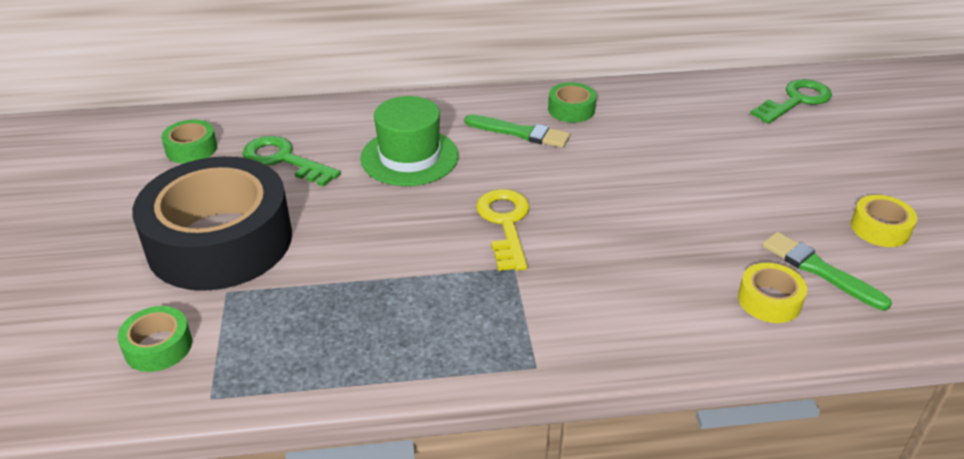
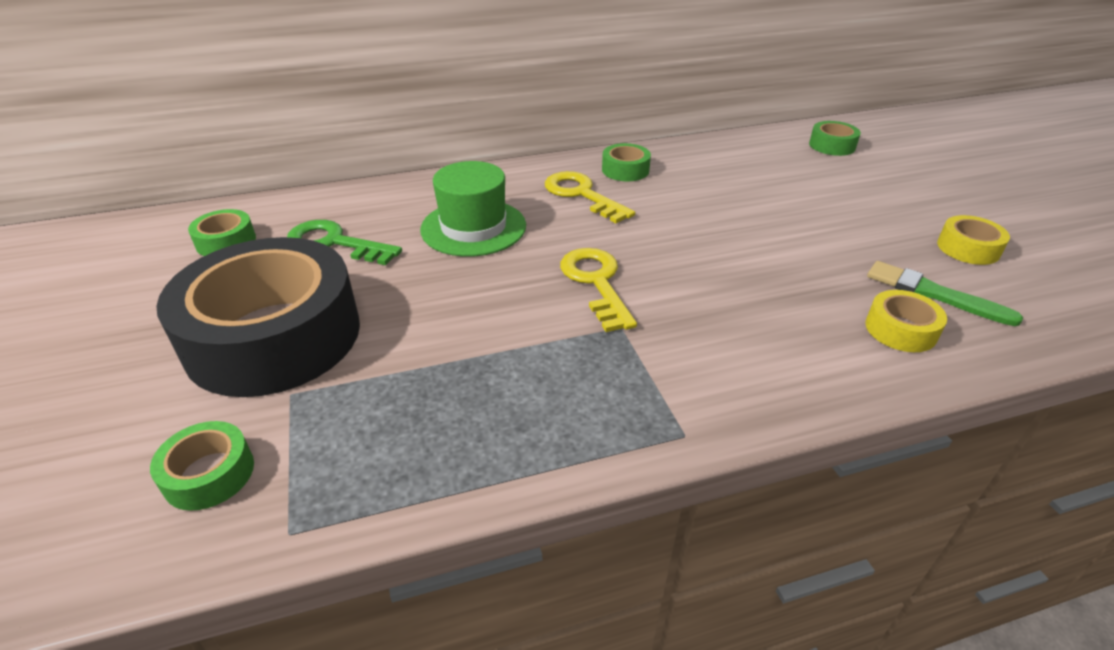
camera: 10 degrees left, 0 degrees up
(520, 133) = (582, 195): green brush -> yellow key
(796, 101) = (832, 145): green key -> green tape

